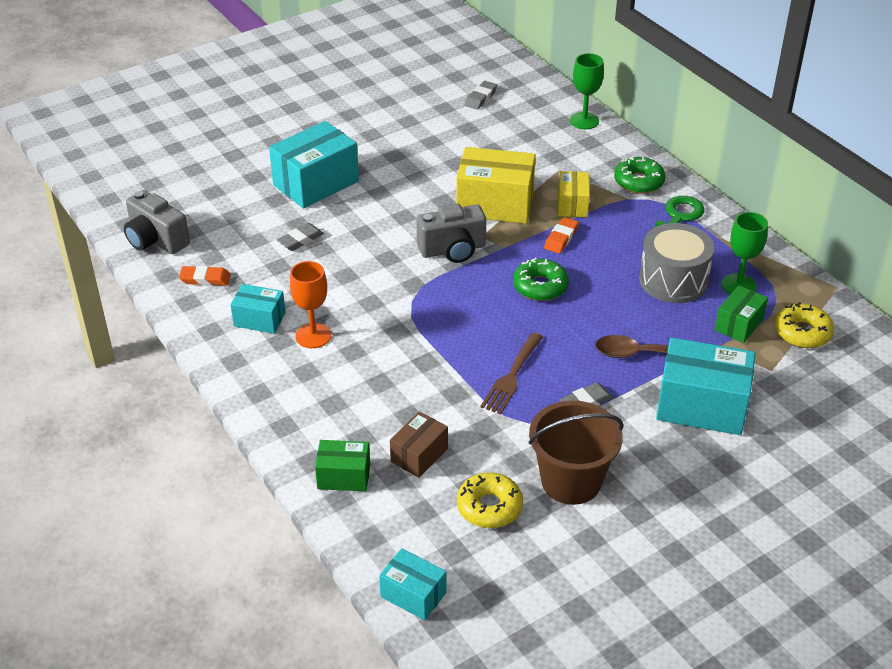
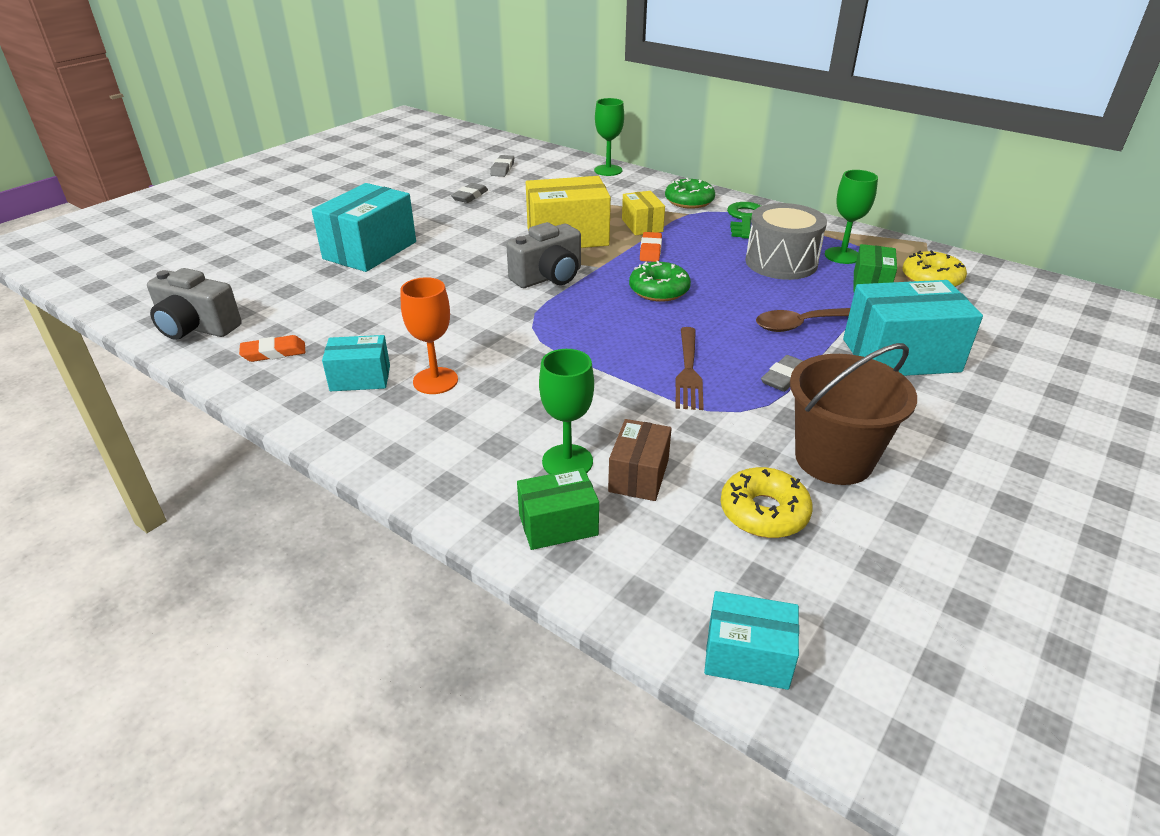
camera: 20 degrees left, 5 degrees down
(300, 240) = (376, 298): grey eraser -> grey eraser (470, 196)
(375, 430) = (567, 461): none -> green goblet

